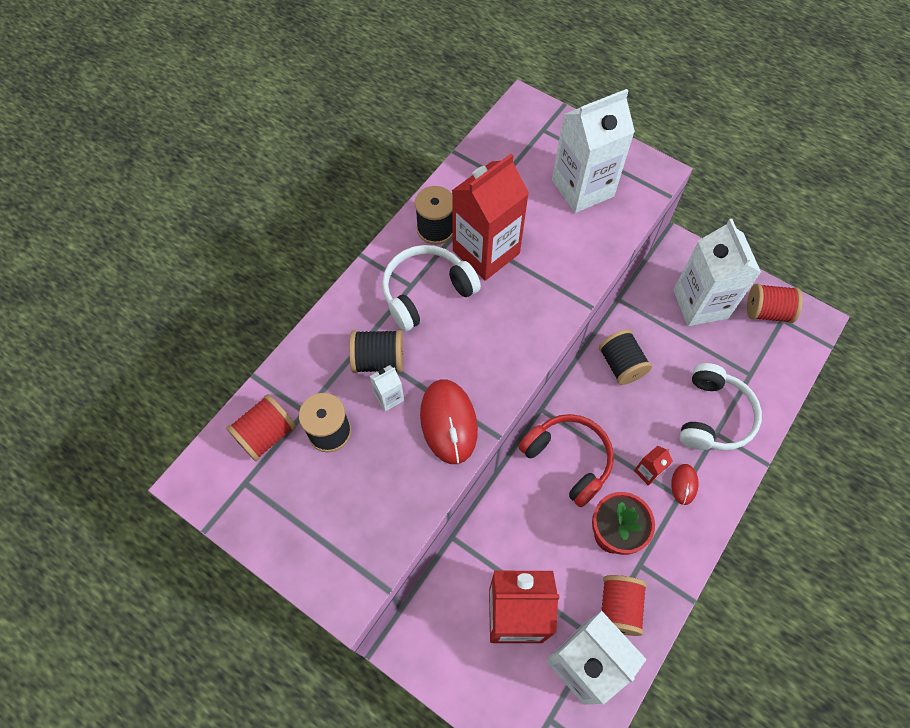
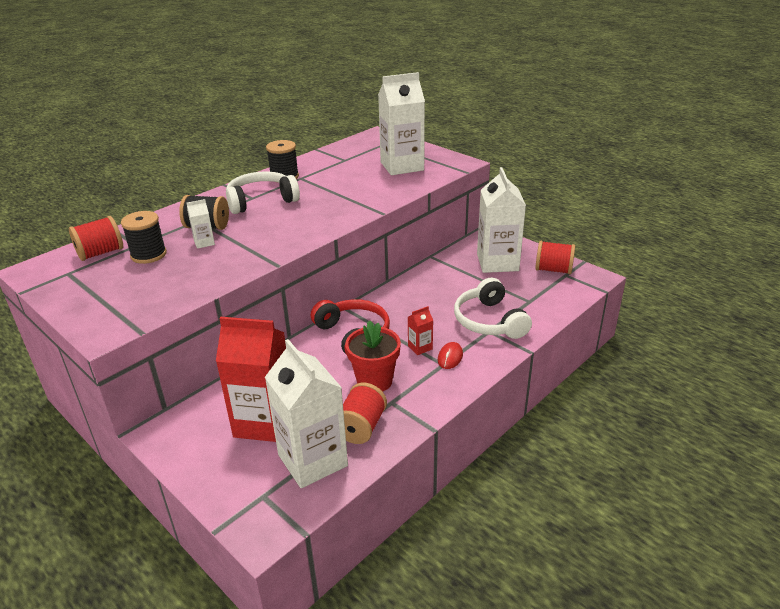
camera: 10 degrees right, 30 degrees down
(448, 422) = (242, 256): red mouse -> none
(486, 252) = (315, 187): red carton -> none
(621, 365) = (419, 288): black spool -> none
(713, 416) = (489, 321): white headphones -> white headphones turned 135 degrees clockwise

